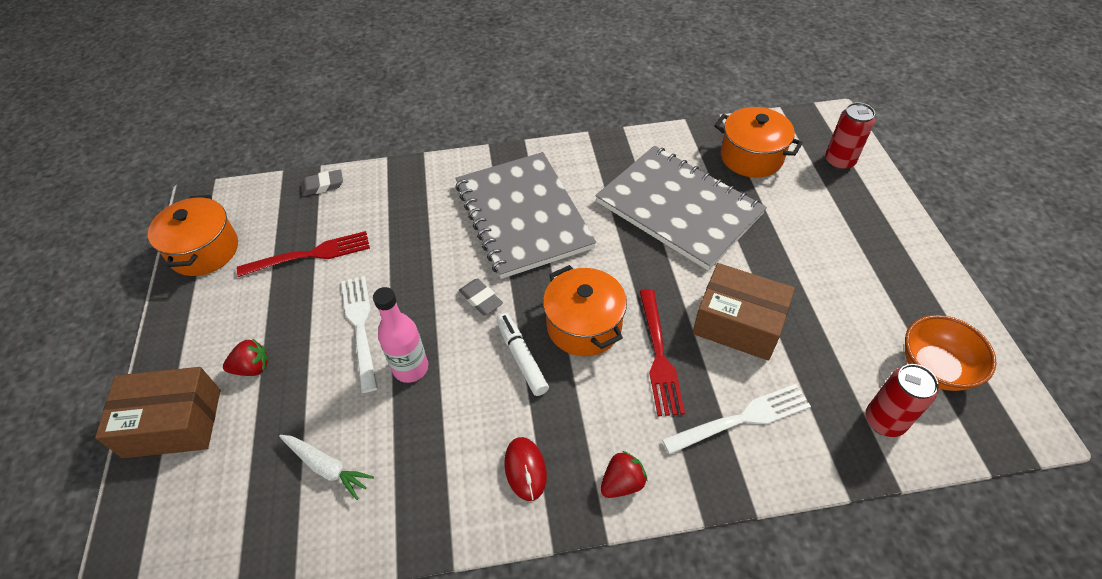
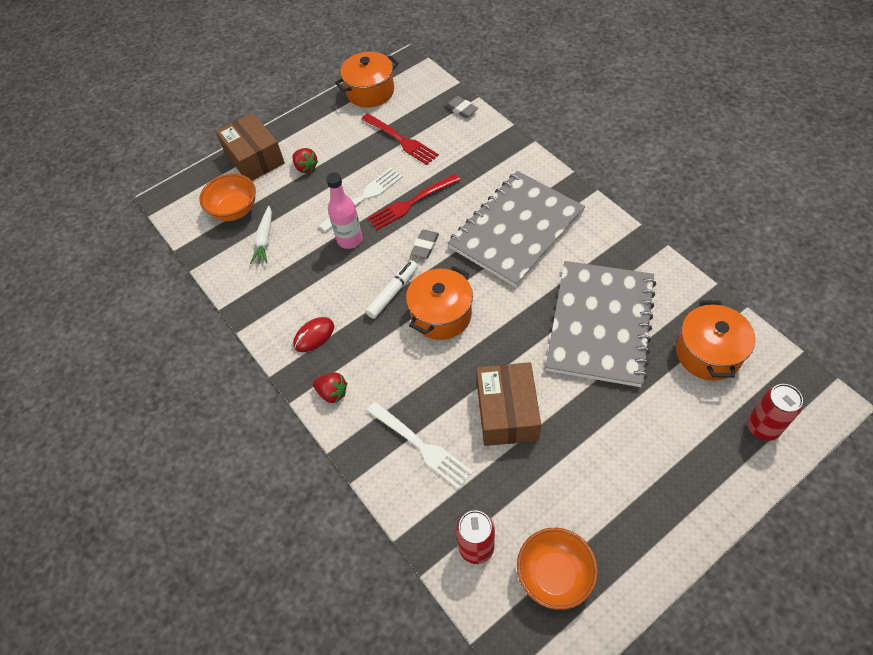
camera: 65 degrees right, 5 degrees up
(240, 486) = (234, 210): none -> orange bowl
(659, 355) = (444, 372): red fork -> red fork (411, 203)

